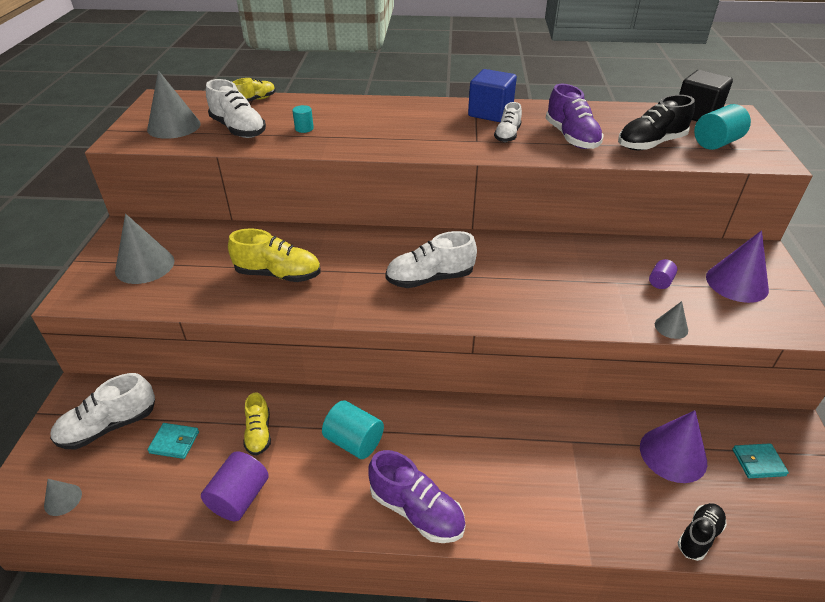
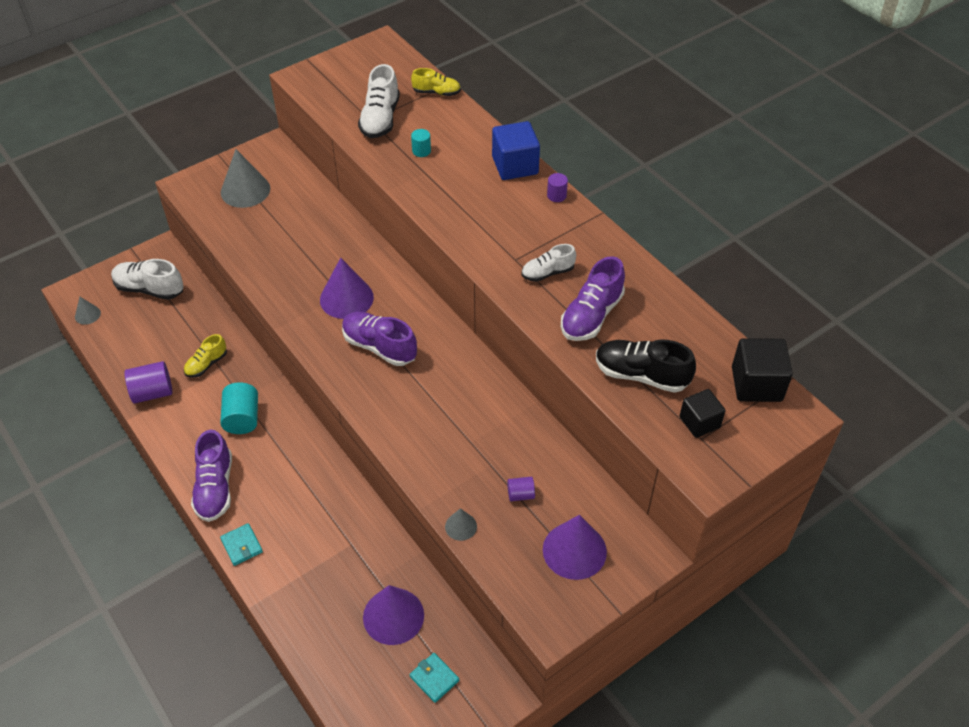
camera: 50 degrees right, 10 degrees up
(174, 126) = (347, 85): grey cone -> none
(174, 442) = (165, 329): turquoise wallet -> turquoise wallet (241, 546)
(278, 274) = (302, 262): yellow shoe -> none
(354, 270) = (346, 298): none -> purple cone
(430, 278) = (379, 347): white shoe -> purple shoe
(435, 104) = (556, 195): none -> purple cylinder
(490, 113) = (580, 239): blue cube -> blue cube (515, 165)
(699, 536) = (324, 663): black shoe -> none
(716, 143) = (699, 422): turquoise cylinder -> black cube

